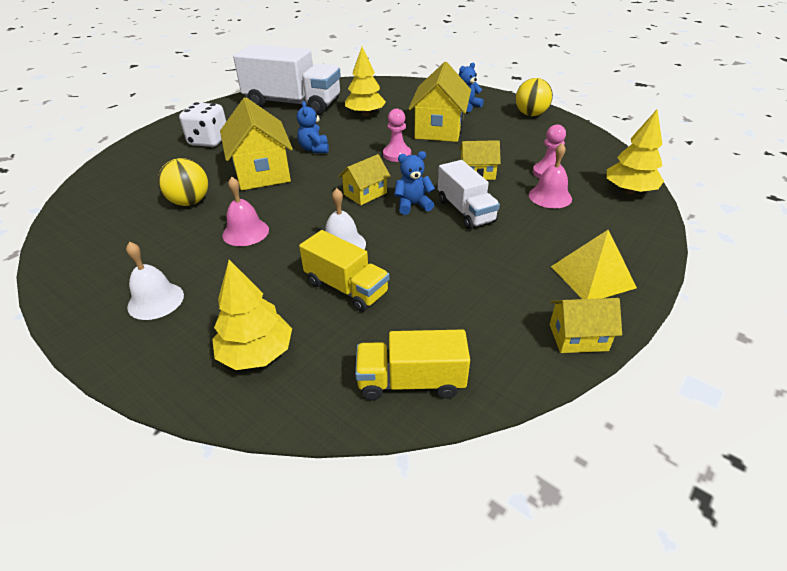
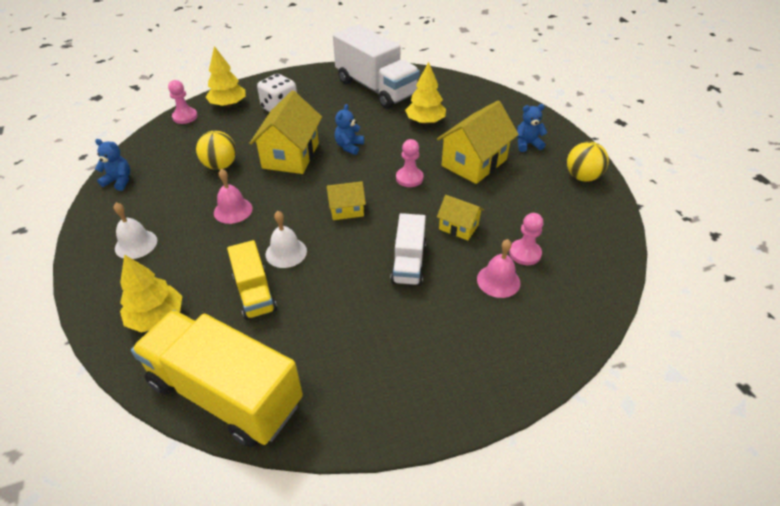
camera: 30 degrees right, 5 degrees up
(100, 176) = (185, 117): none -> pink pawn
(411, 381) = (226, 393): yellow truck -> yellow truck, size x1.85
(413, 205) = (372, 237): blue teddy bear -> blue teddy bear (119, 181)
(578, 337) = (375, 426): yellow house -> none
(592, 276) = (447, 379): yellow pyramid -> none
(629, 191) = (583, 308): yellow tree -> yellow tree (228, 104)

